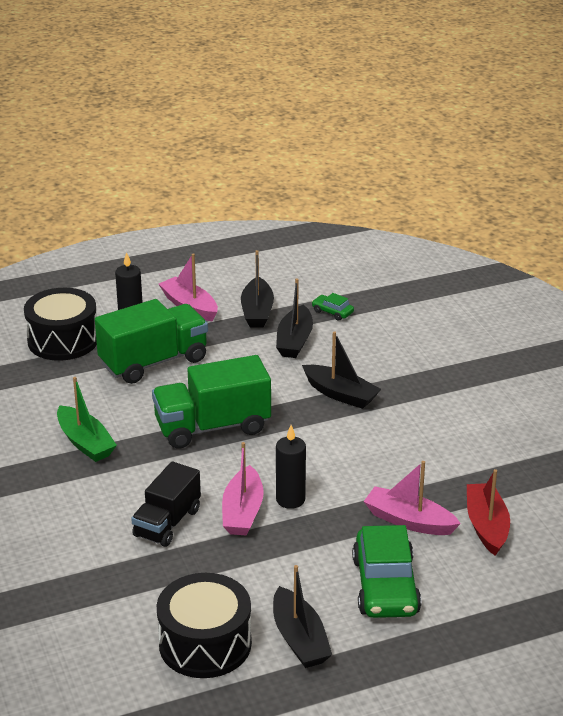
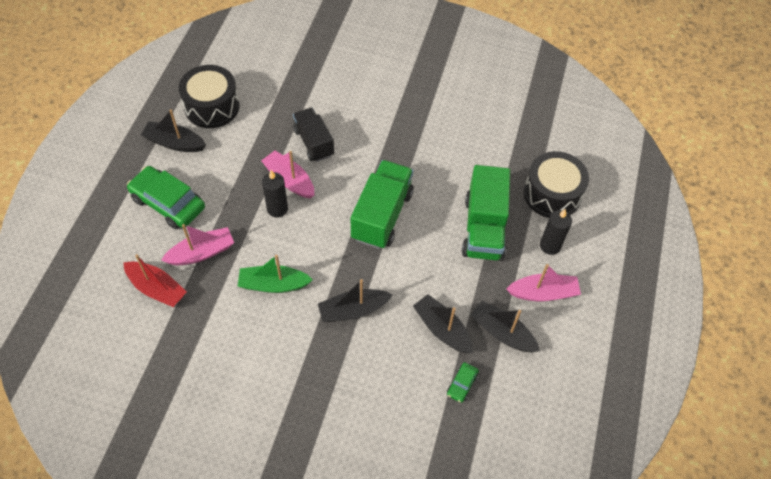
camera: 125 degrees right, 25 degrees up
(85, 442) = (422, 146): green boat -> green boat (273, 284)
(332, 312) = (462, 384): green car -> green car turned 135 degrees clockwise

